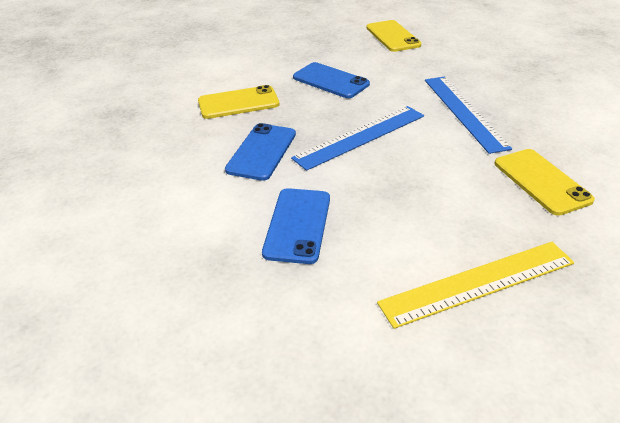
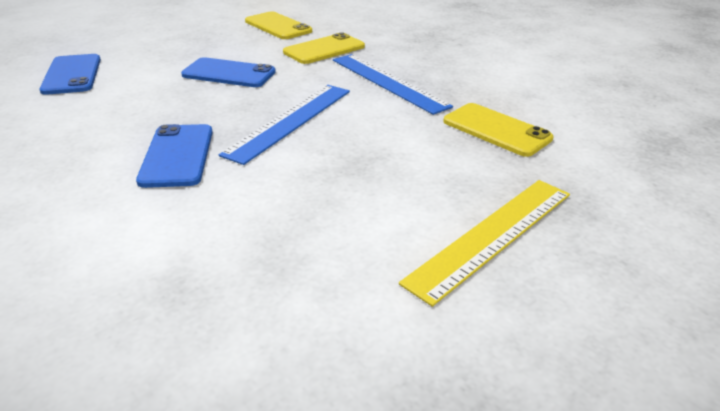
camera: 25 degrees left, 5 degrees down
(238, 103) = (123, 110): yellow phone -> yellow phone (324, 49)
(297, 225) = (261, 224): blue phone -> blue phone (72, 75)

